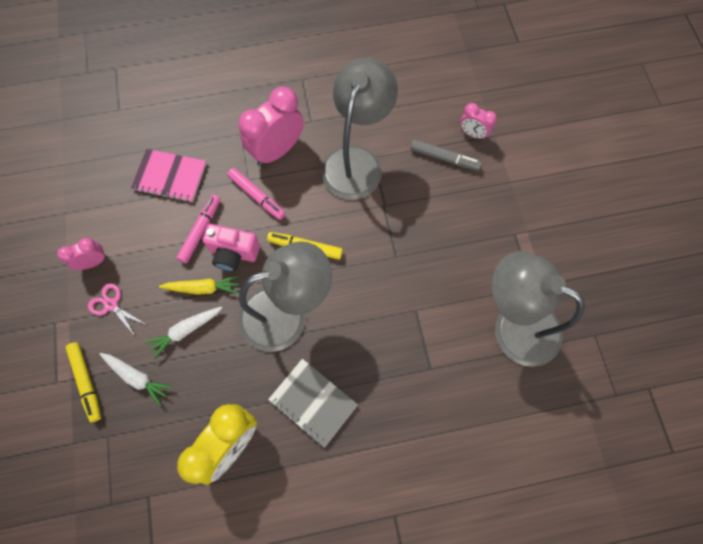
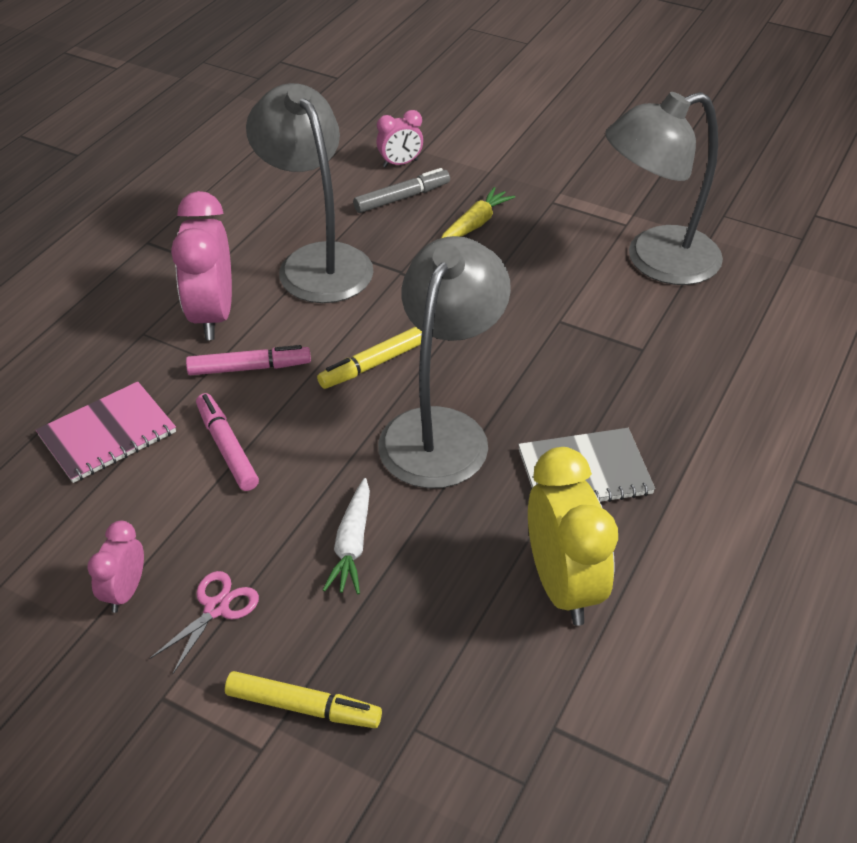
camera: 50 degrees left, 25 degrees down
(111, 305) = (216, 608): pink scissors -> pink scissors turned 135 degrees clockwise
(137, 377) = (362, 638): white carrot -> none
(203, 288) = (312, 491): yellow carrot -> yellow carrot (475, 224)
(233, 253) = (300, 433): pink camera -> none

